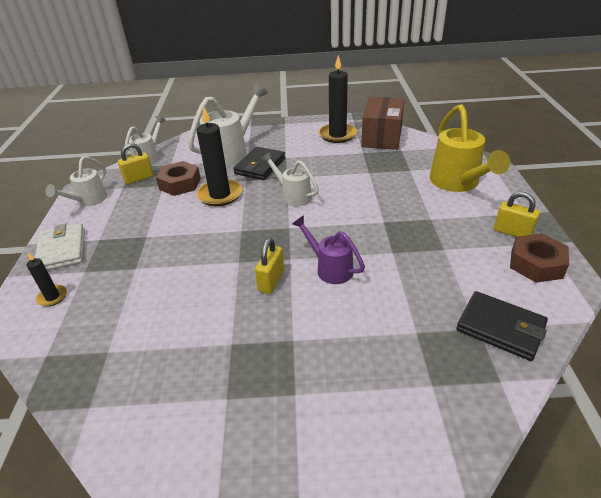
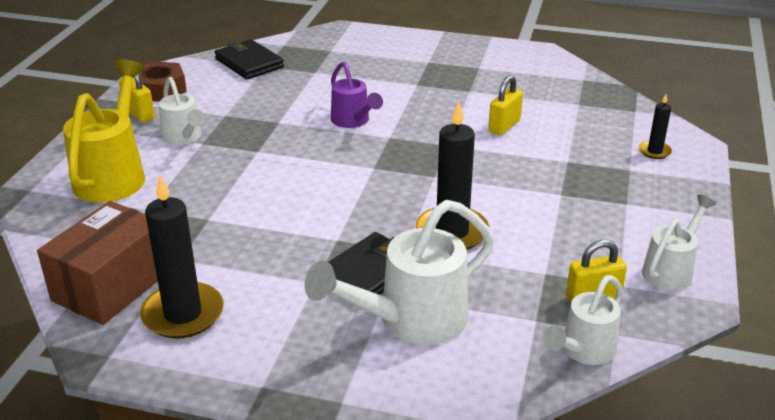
camera: 165 degrees left, 5 degrees down
(62, 250) = (672, 199): white wallet -> none
(180, 184) = (516, 268): brown nut -> none
(271, 281) = (418, 122): yellow padlock -> yellow padlock (504, 126)
(293, 196) = (345, 206): white watering can -> white watering can (184, 138)

